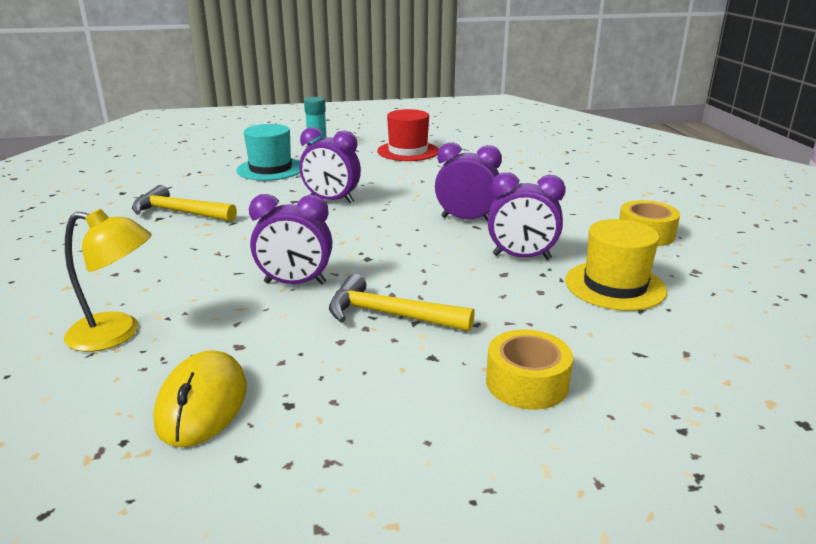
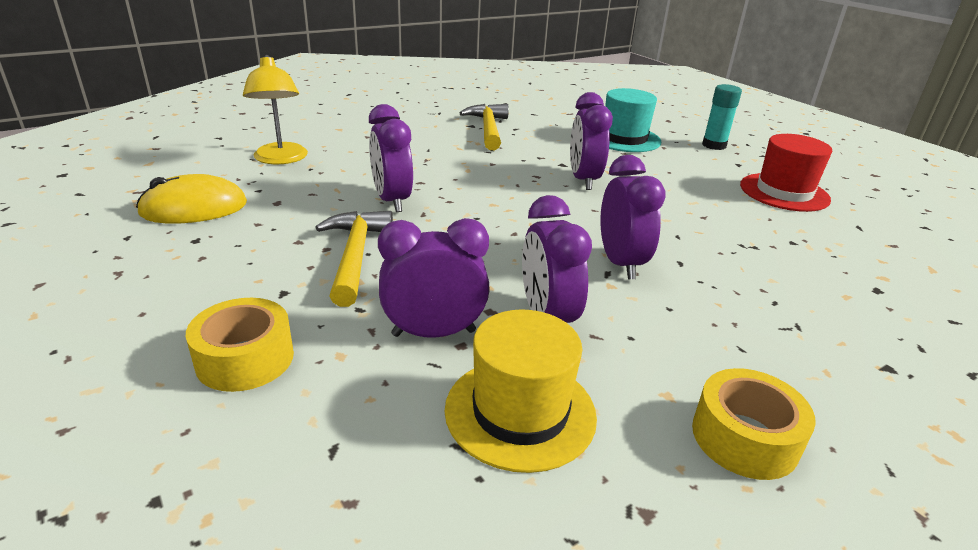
camera: 65 degrees right, 5 degrees up
(522, 298) = (434, 333): none -> purple clock

